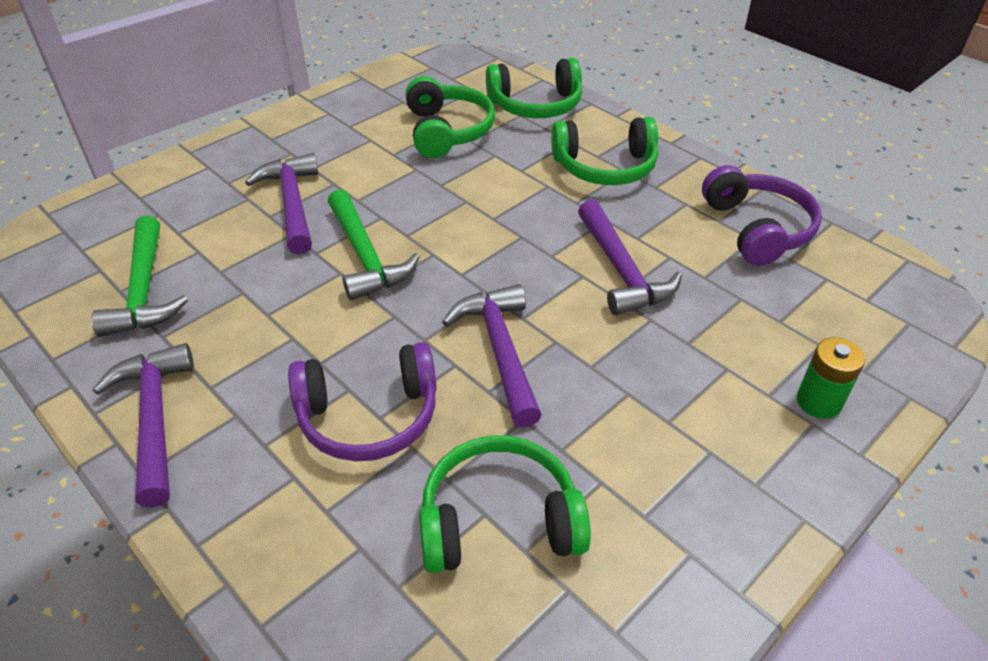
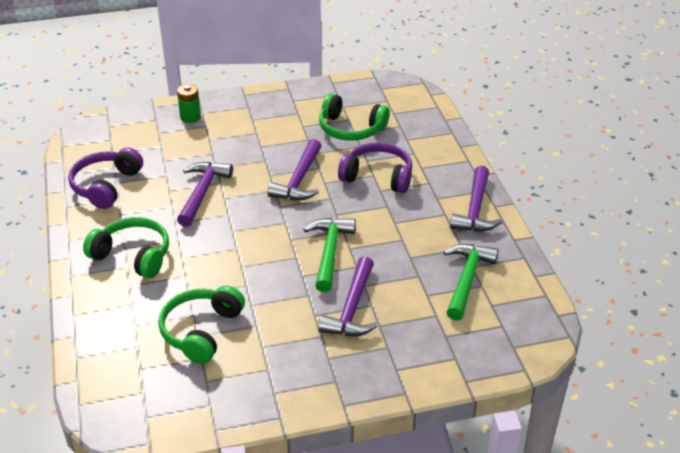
camera: 150 degrees left, 5 degrees down
(536, 105) = (113, 330): green headphones -> none

